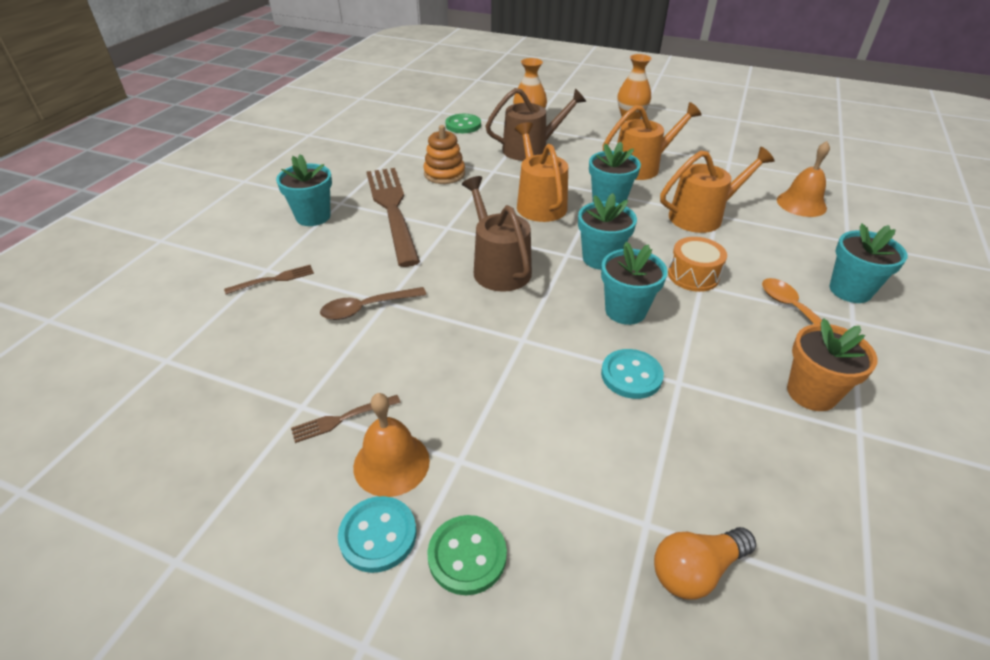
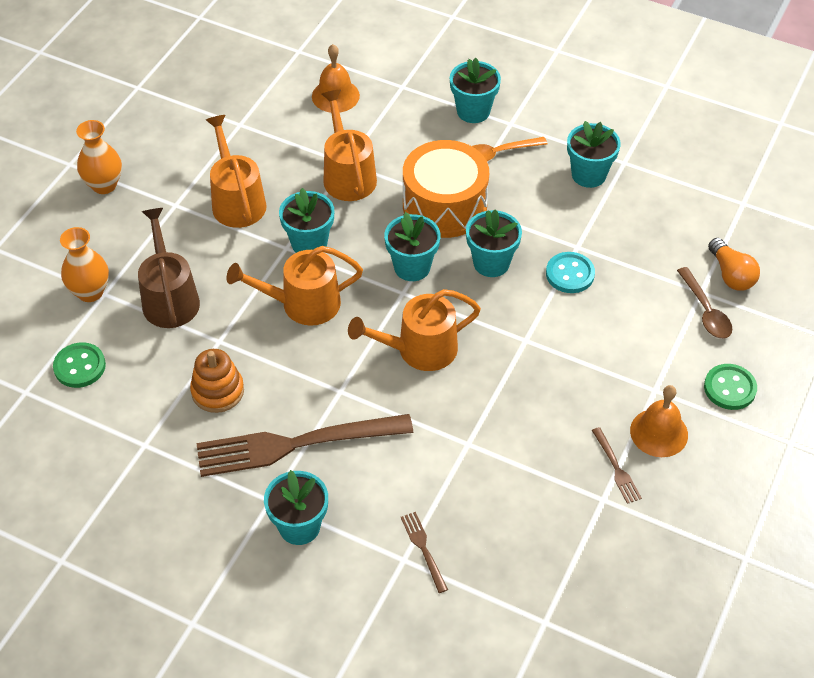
camera: 85 degrees left, 10 degrees up
(367, 308) = (476, 459): brown spoon -> brown spoon (705, 311)
(378, 535) = (718, 438): turquoise button -> none
(498, 267) = (419, 349): brown watering can -> orange watering can
(693, 275) = (444, 205): orange drum -> orange drum, size x1.82
(811, 393) = (588, 175): orange flower pot -> turquoise flower pot

